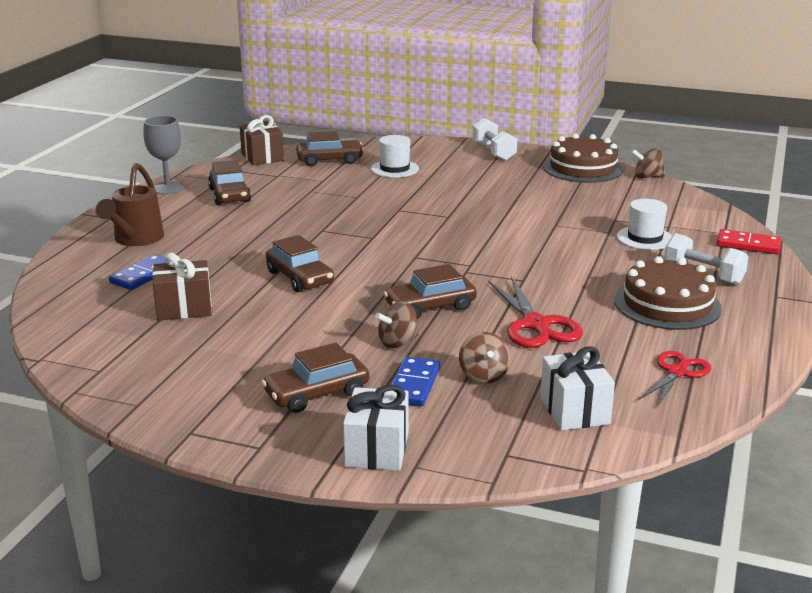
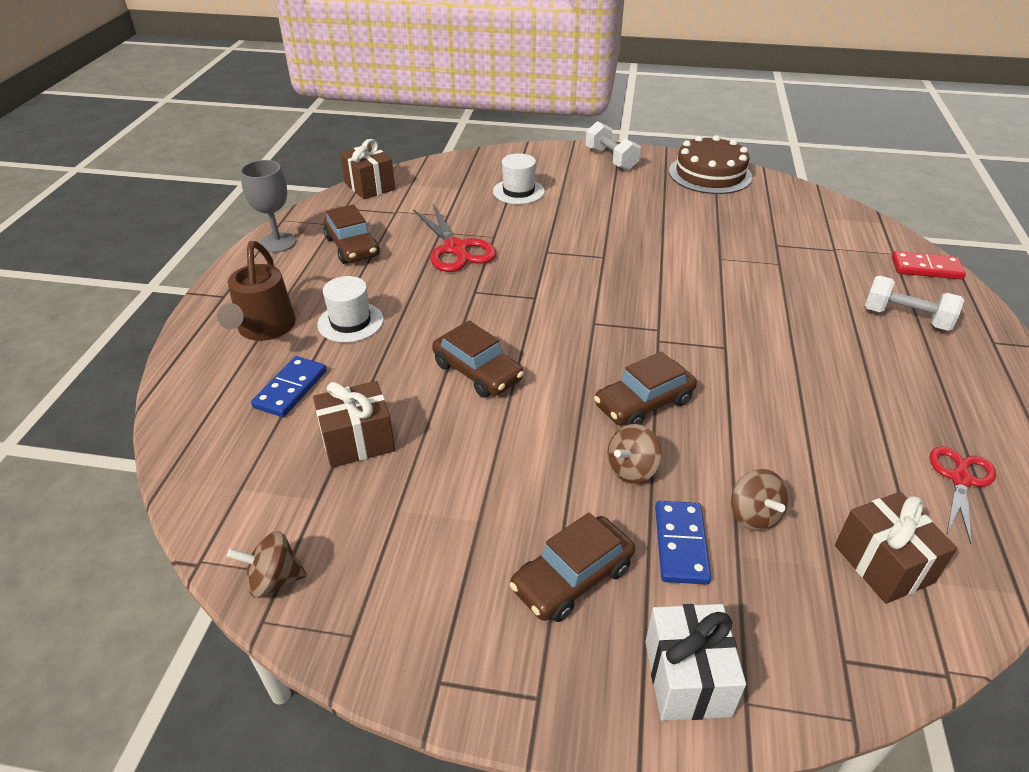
camera: 10 degrees left, 15 degrees up
(329, 160) = (444, 185): brown car -> none
(536, 325) = (772, 419): red scissors -> red scissors (455, 248)
(574, 410) = (883, 564): white gift -> brown gift
(645, 238) = (820, 269): white hat -> white hat (350, 322)
(647, 177) = (779, 181): brown spinning top -> brown spinning top (274, 580)
(667, 304) = (893, 368): brown cake -> none

